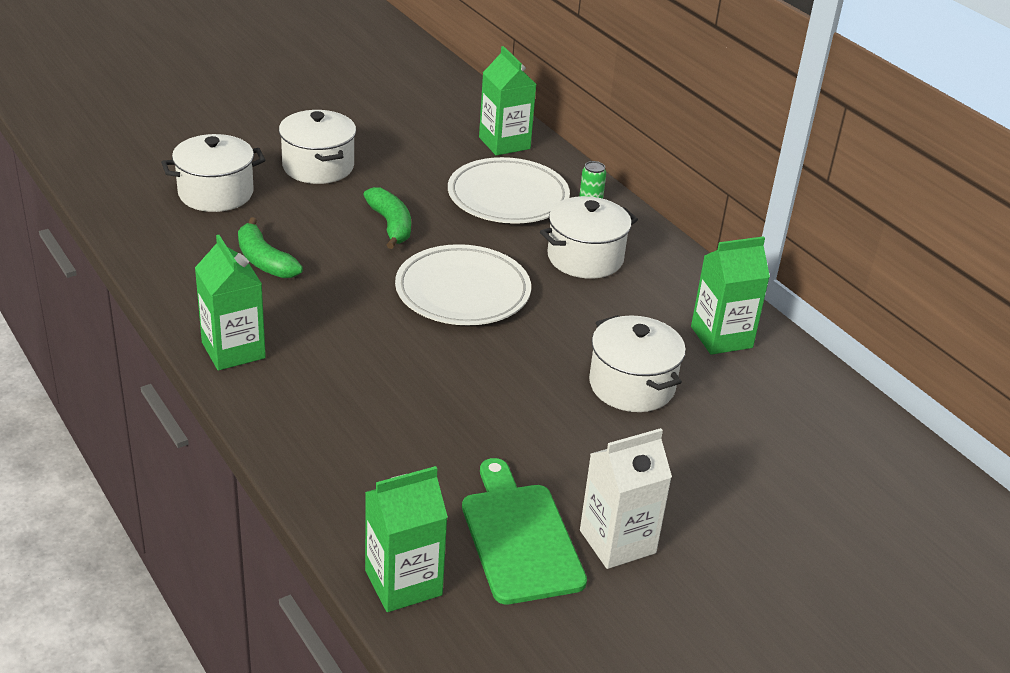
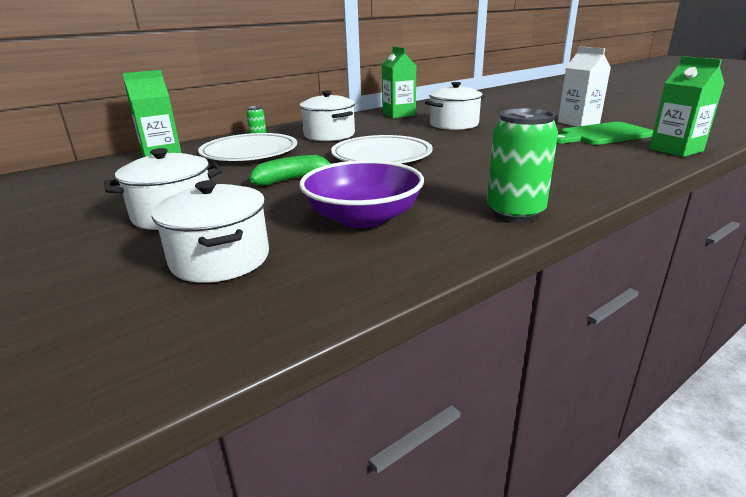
camera: 90 degrees left, 10 degrees down
(233, 350) = (515, 213): green carton -> green can
(264, 260) = (363, 217): green banana -> purple bowl

